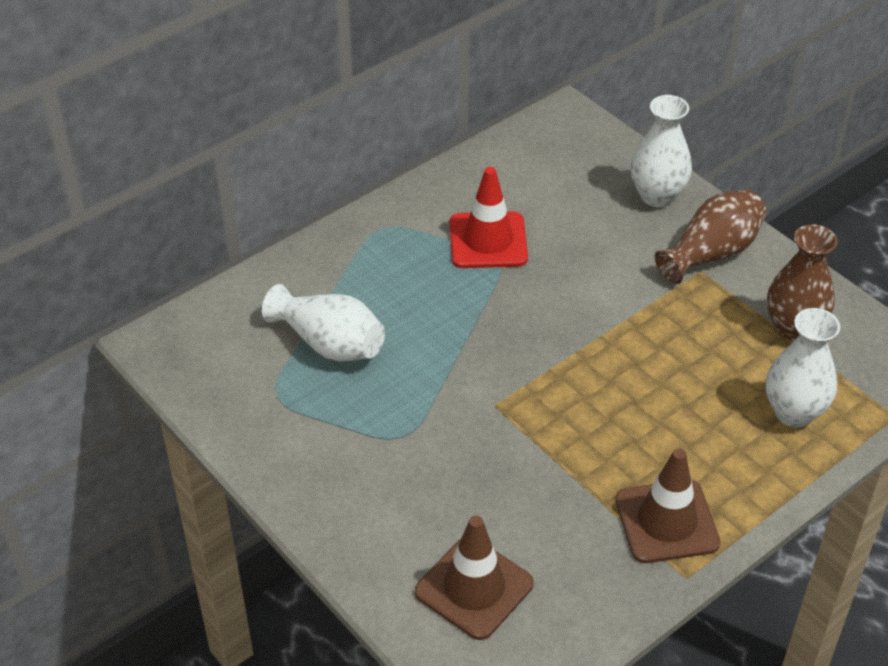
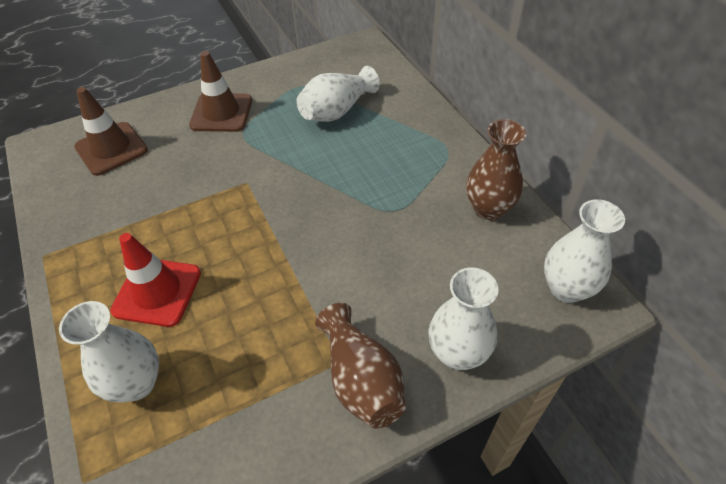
camera: 105 degrees right, 5 degrees up
(488, 241) = (419, 208): red traffic cone -> red traffic cone (157, 292)
(558, 133) = (566, 288): none -> white vase
(666, 521) = (92, 256): brown traffic cone -> brown traffic cone (221, 113)
(793, 328) = (234, 424): brown vase -> brown vase (488, 209)

